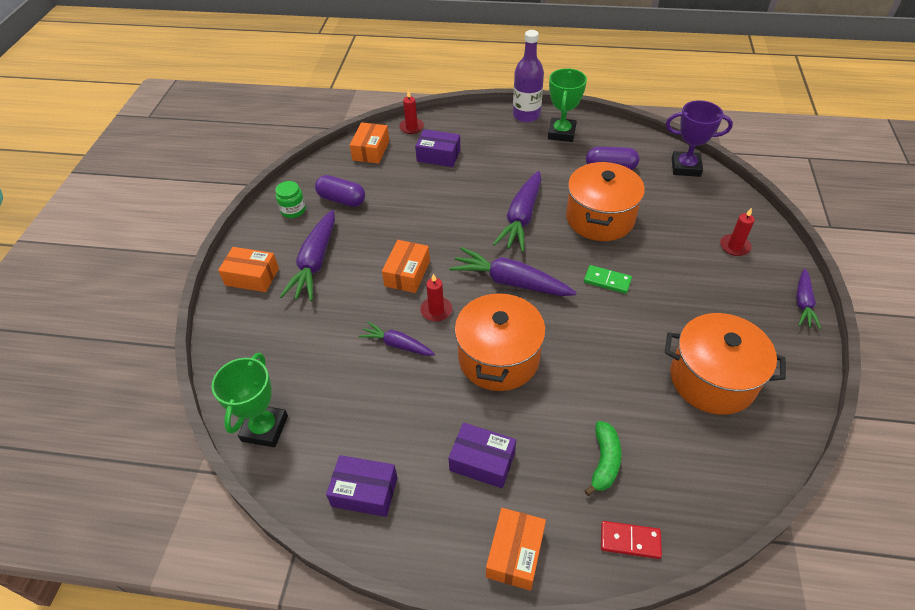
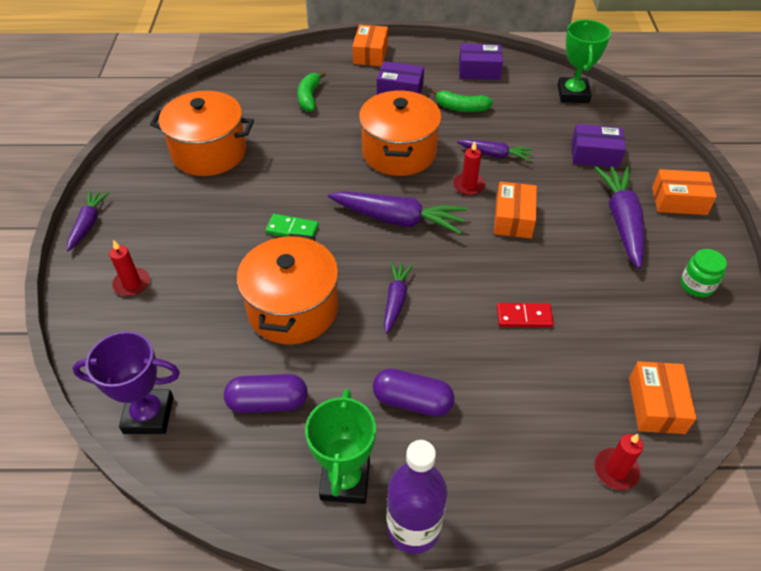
camera: 170 degrees right, 0 degrees up
(342, 199) = (644, 307): purple capsule -> purple capsule (412, 401)
(411, 419) = (461, 108): none -> green banana
(438, 155) = (543, 403): purple box -> purple box (594, 155)
(521, 218) = (395, 300): purple carrot -> purple carrot, size x0.59
(630, 541) = (296, 64): red domino -> red domino (524, 317)

